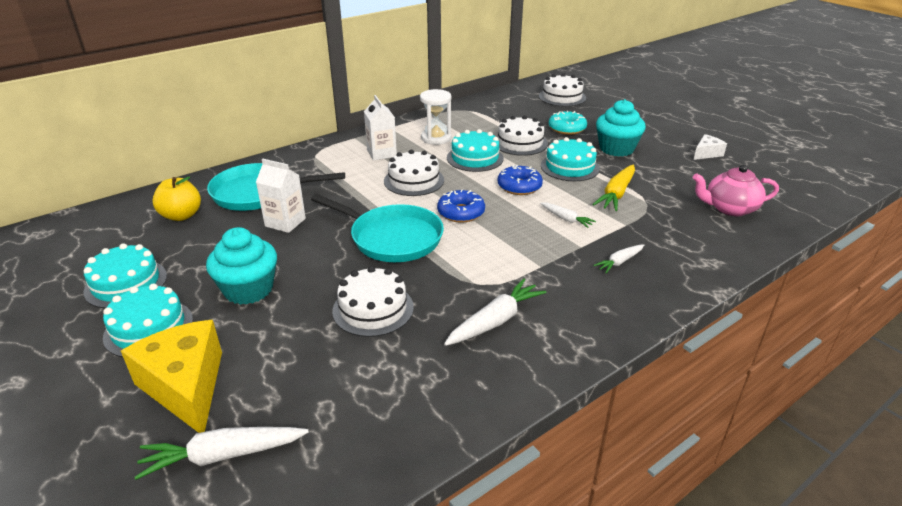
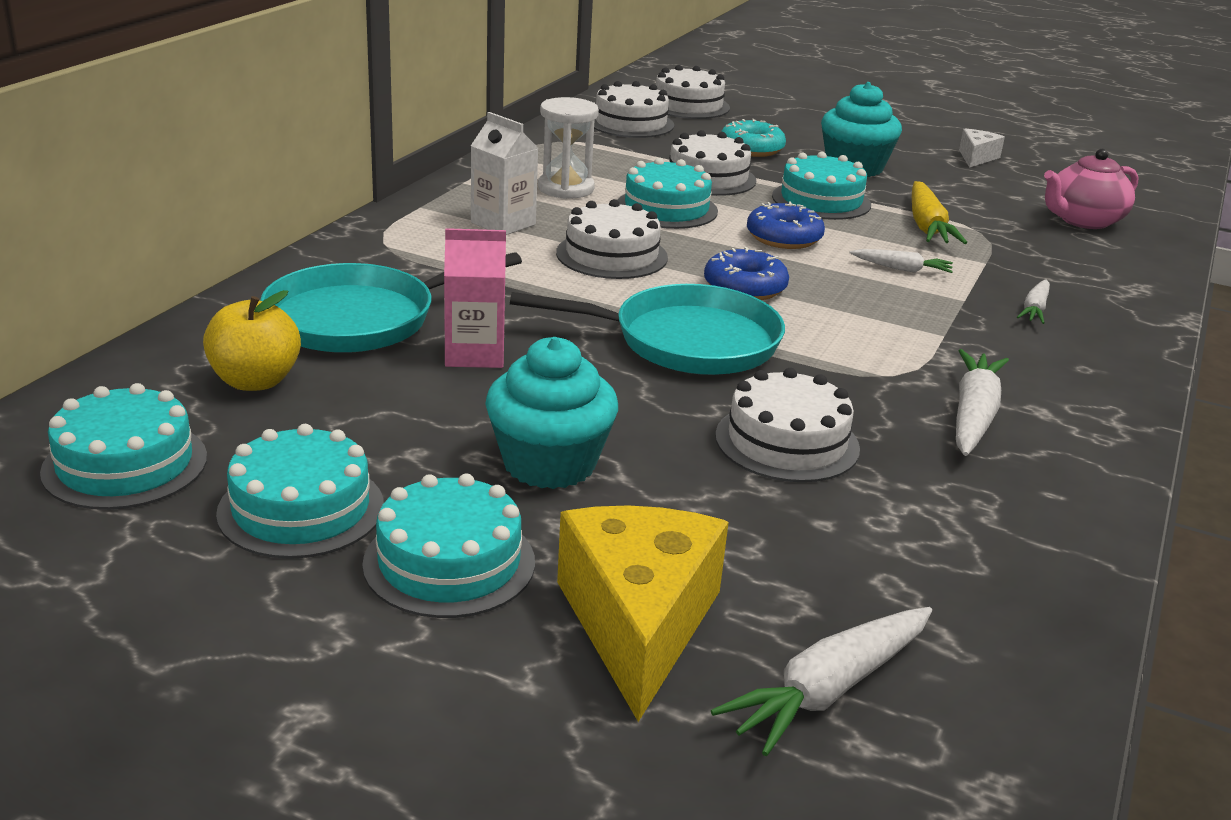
camera: 30 degrees left, 5 degrees down
(91, 244) = (125, 464): none -> turquoise cake
(185, 386) = (638, 623): yellow cheese -> yellow cheese turned 60 degrees clockwise
(285, 222) = (475, 354): white carton -> pink carton
(516, 104) = (630, 123): none -> white cake

